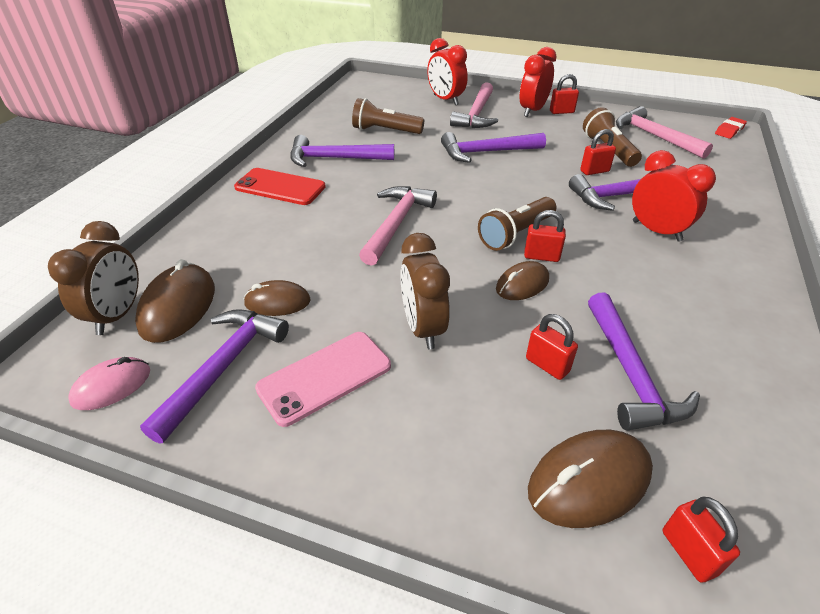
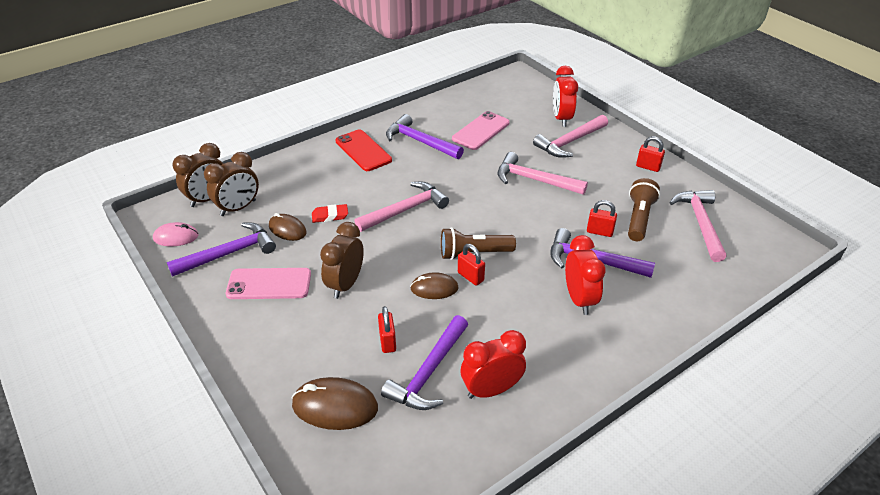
camera: 35 degrees right, 0 degrees up
(178, 307) = (238, 208): brown mouse -> brown clock
(385, 131) = (480, 131): brown flashlight -> pink phone
(487, 152) = (535, 180): purple hammer -> pink hammer
(532, 111) = (622, 156): red clock -> red clock (491, 390)
(688, 552) = (341, 463): red padlock -> none
(729, 131) = (786, 248): red eraser -> red eraser (330, 216)

